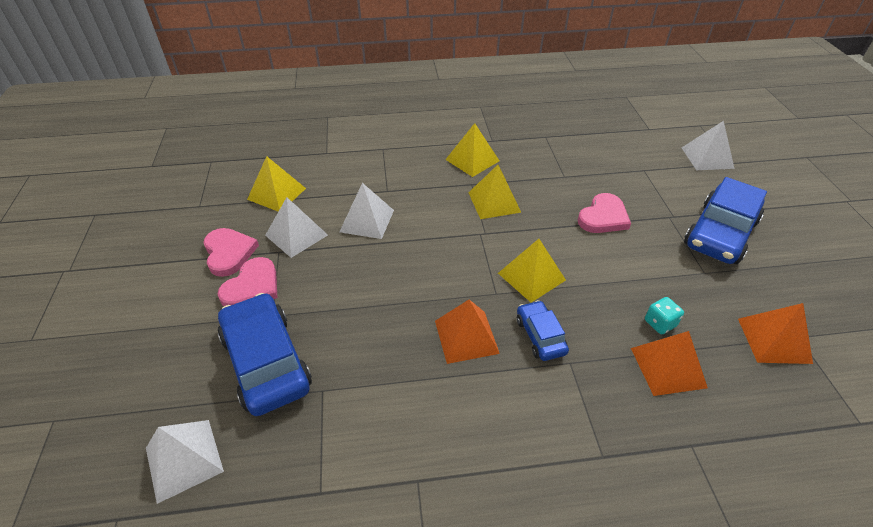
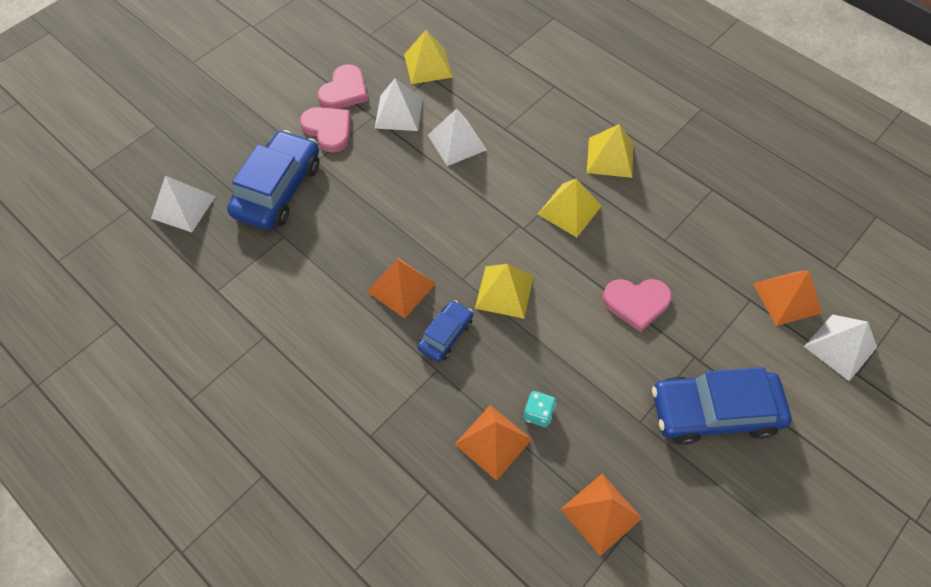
camera: 50 degrees right, 15 degrees up
(252, 287) = (328, 129): pink heart -> pink heart turned 120 degrees counterclockwise
(655, 156) = (786, 298): none -> orange pyramid

